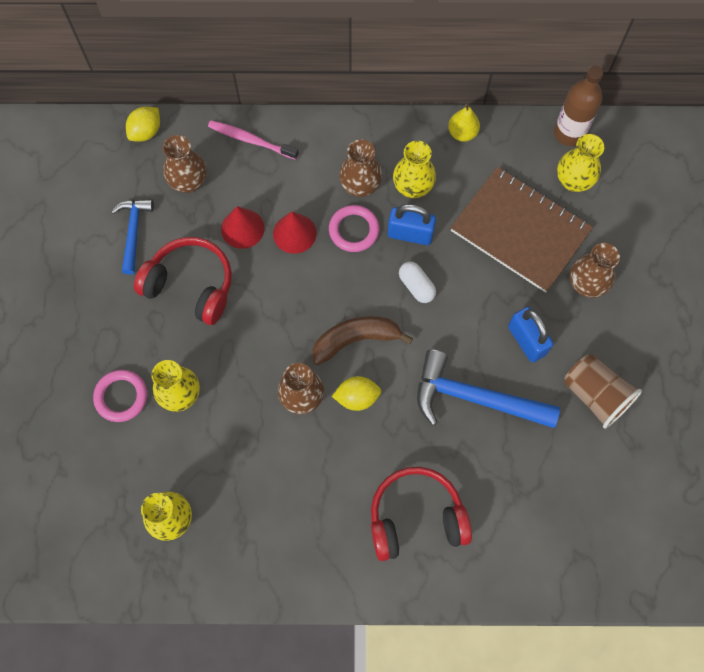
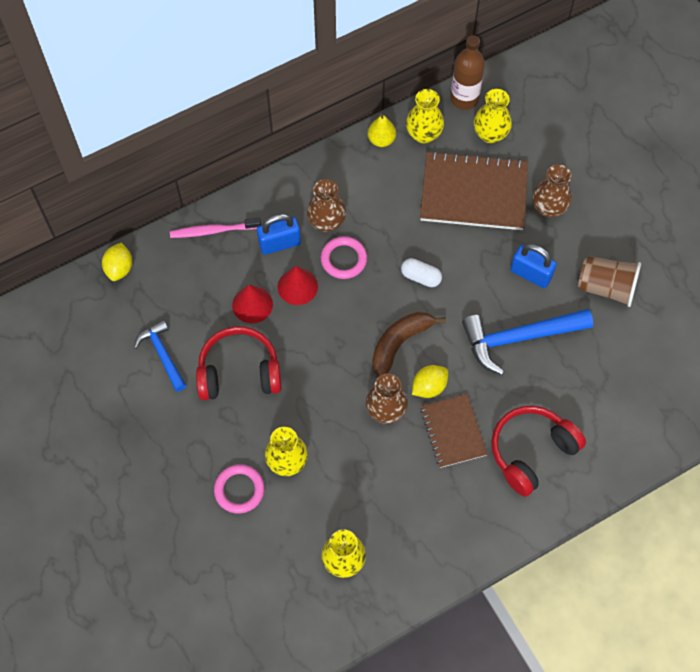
camera: 30 degrees left, 5 degrees down
(189, 182) = (183, 290): brown vase -> none
(352, 454) = (453, 431): none -> brown notebook
(410, 234) = (390, 239): blue padlock -> blue padlock (279, 243)
(412, 187) = (369, 202): yellow vase -> yellow vase (423, 134)

